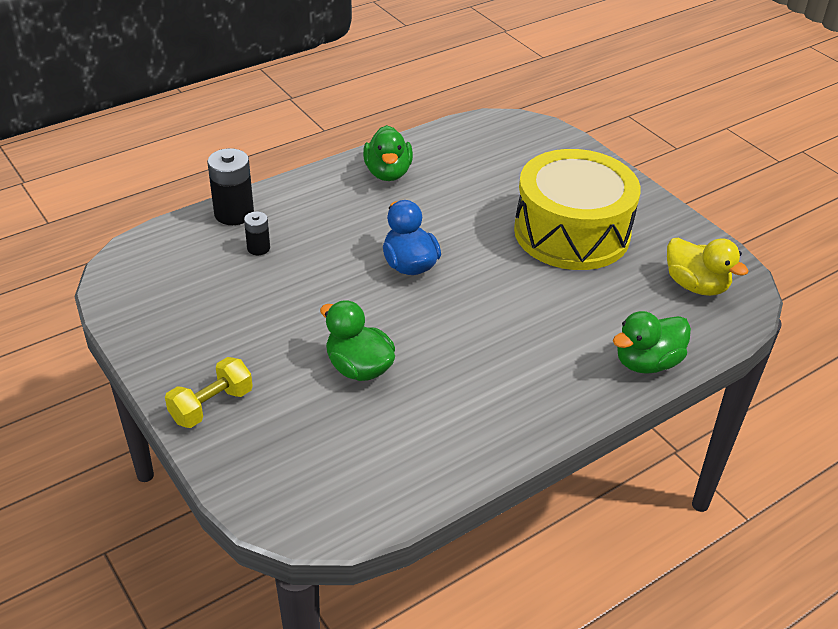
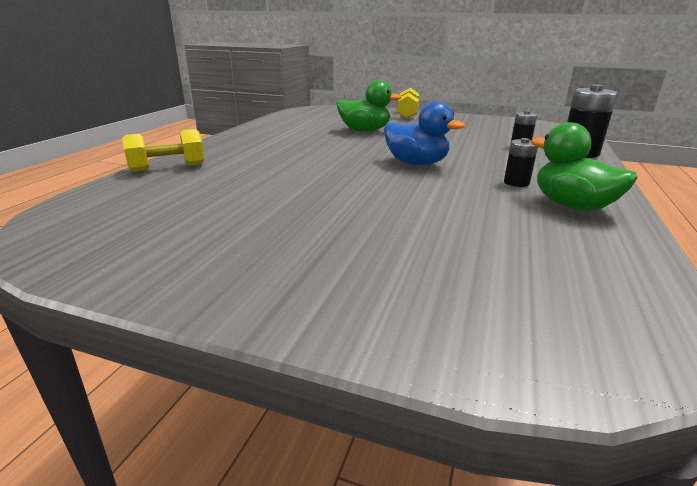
camera: 145 degrees right, 15 degrees down
(376, 205) = (516, 183): none -> black battery
(571, 232) = (308, 221): yellow drum -> none
(647, 362) = (168, 167): green duck -> yellow dumbbell
(696, 285) = (120, 221): yellow duck -> none

